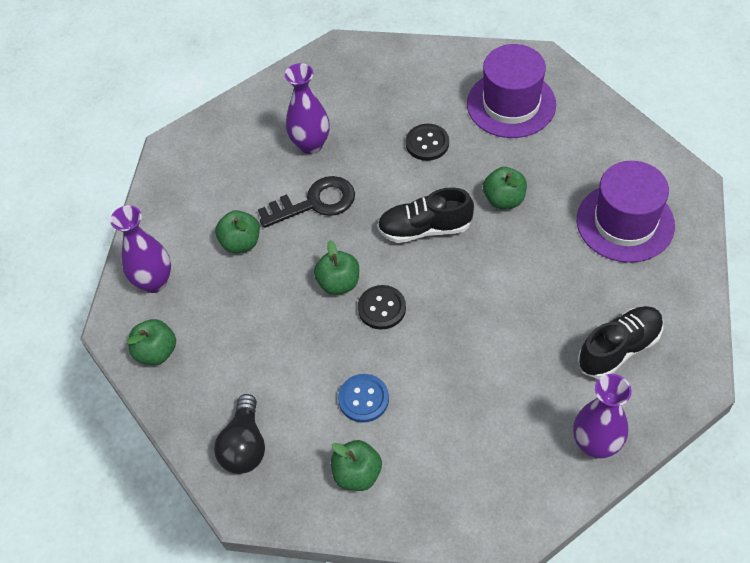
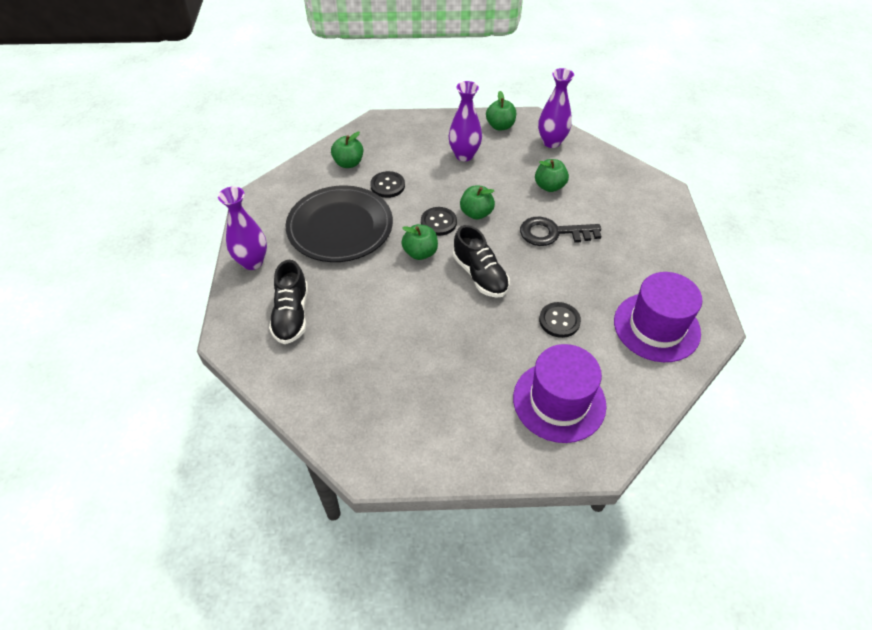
camera: 120 degrees right, 5 degrees down
(244, 445) = (409, 133): black light bulb -> none
(311, 145) = (611, 256): purple vase -> purple vase (464, 155)
(315, 203) = (553, 233): black key -> black key turned 75 degrees clockwise
(363, 399) = (387, 186): blue button -> black button
(425, 229) = (480, 275): black shoe -> black shoe turned 120 degrees clockwise
(470, 397) = (340, 227): none -> black plate
(504, 199) = (465, 333): green apple -> green apple (420, 253)
(625, 222) = (376, 392): purple hat -> purple hat (656, 327)

